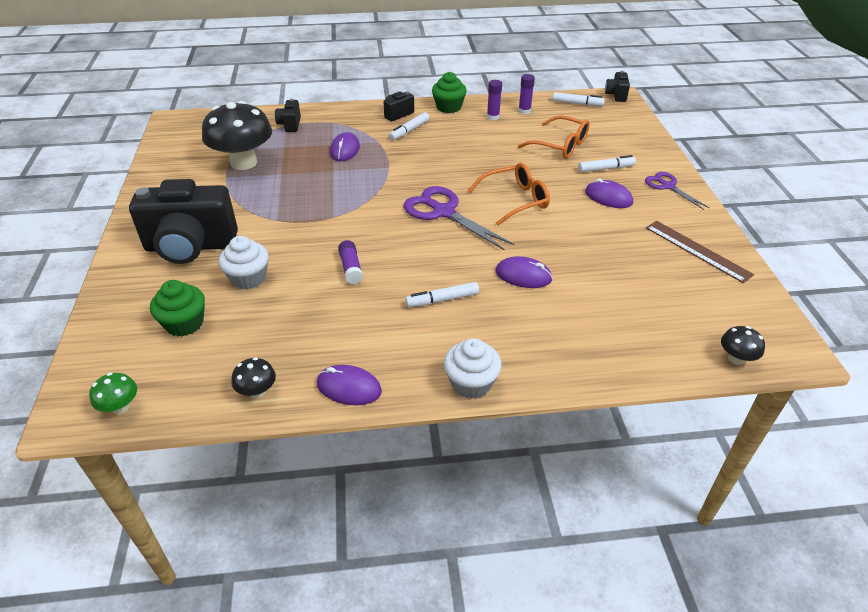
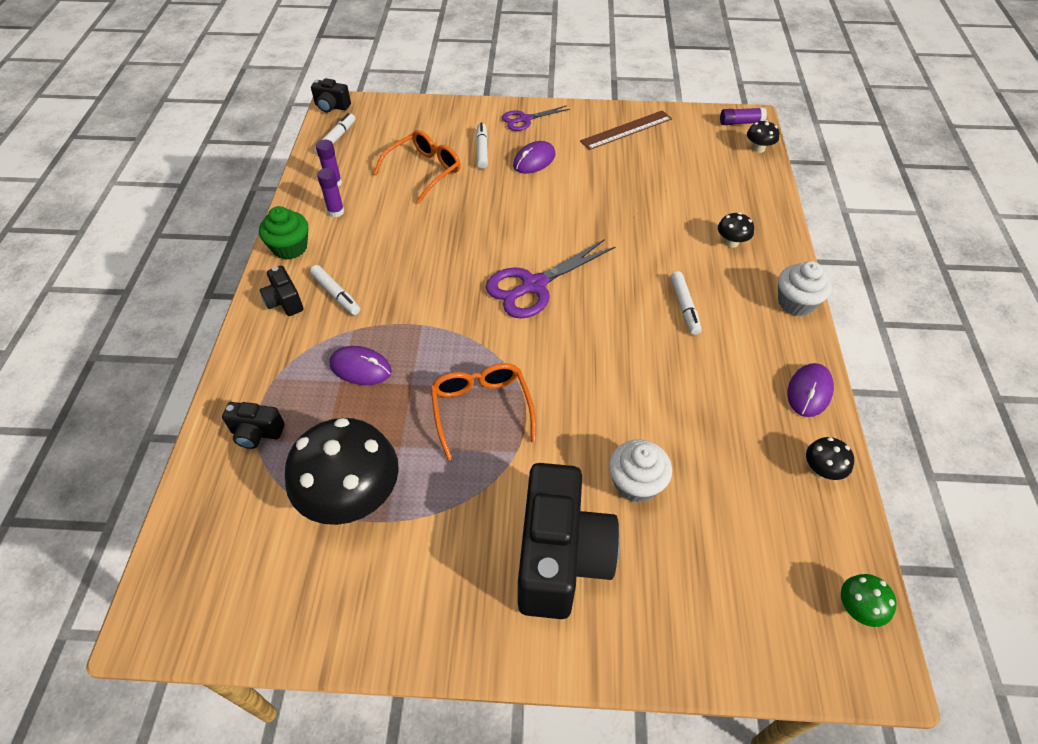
camera: 80 degrees left, 10 degrees up
(184, 323) = (718, 551): green cupcake -> none
(351, 268) = (626, 378): purple glue stick -> purple glue stick (740, 122)
(515, 200) = (523, 225): orange glasses -> orange glasses (481, 409)
(523, 275) = (651, 243): purple mouse -> none
(548, 333) = (731, 242): none -> black mushroom

